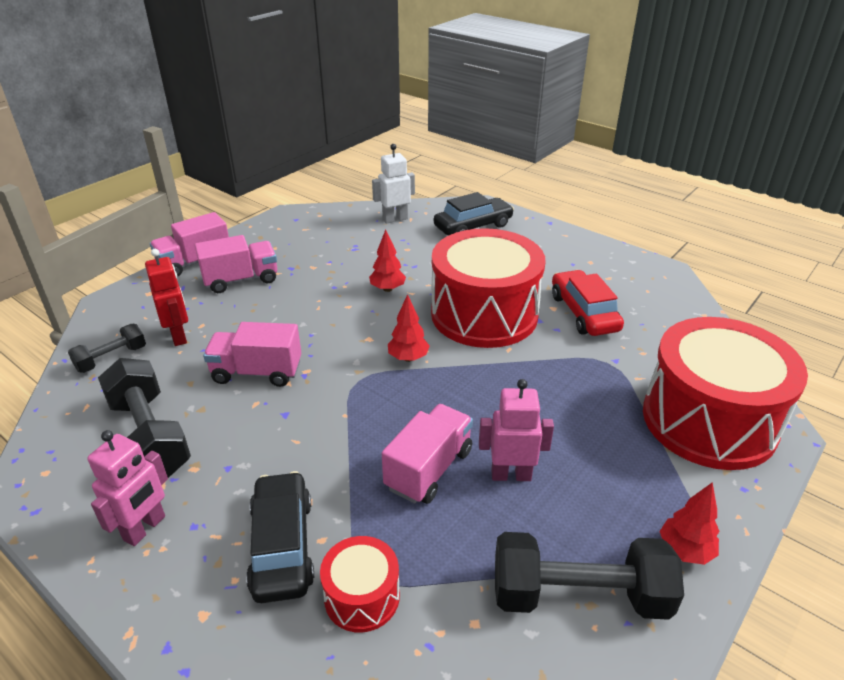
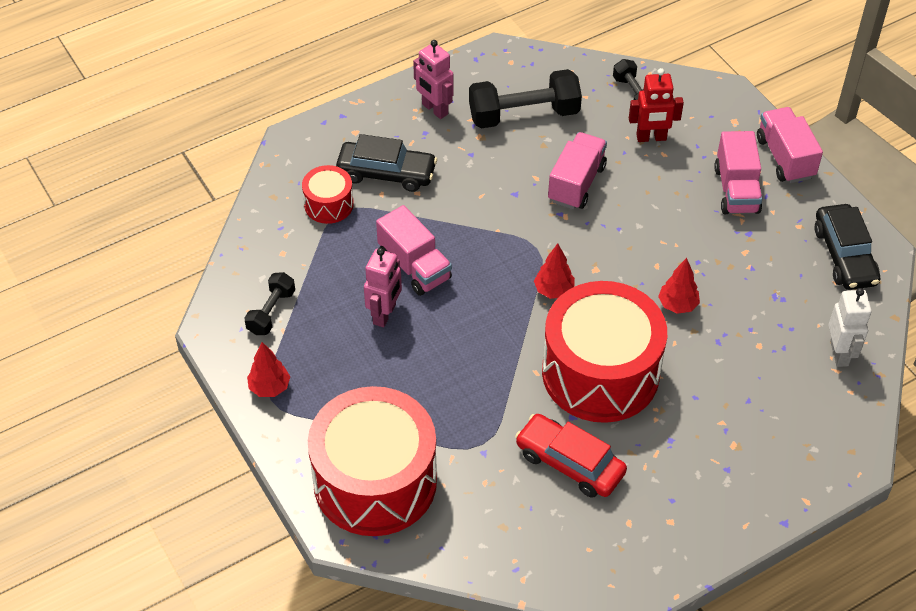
camera: 110 degrees right, 15 degrees up
(473, 226) = (797, 430): black car -> black car (844, 255)
(579, 595) = (271, 312): black dumbbell -> black dumbbell, size x0.56
(584, 313) = (570, 463): red car -> red car turned 150 degrees counterclockwise

